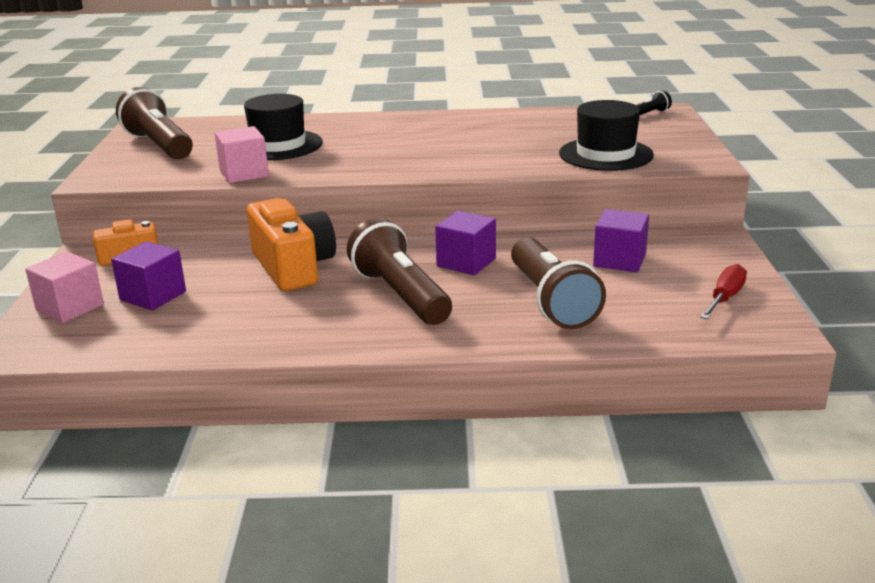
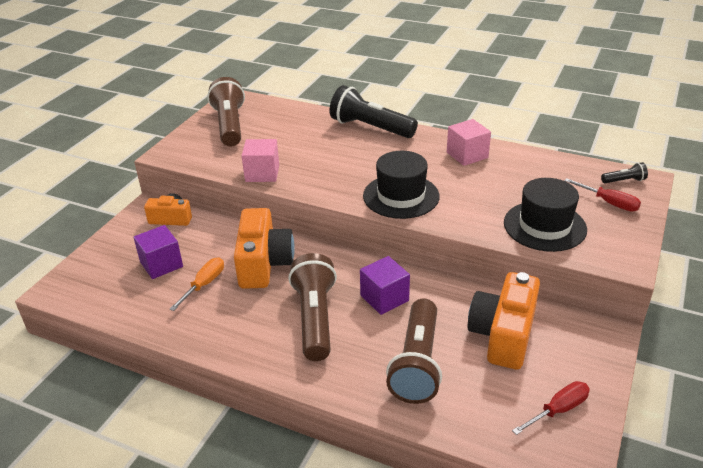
camera: 25 degrees right, 10 degrees up
(70, 307) = (109, 259): pink cube -> pink cube (467, 155)
(230, 300) = (204, 284): none -> orange screwdriver
(278, 145) = (306, 146): black hat -> black hat (401, 196)
(342, 121) = (370, 128): none -> black flashlight
(619, 260) = (503, 335): purple cube -> orange camera
(650, 129) = (609, 203): none -> red screwdriver

